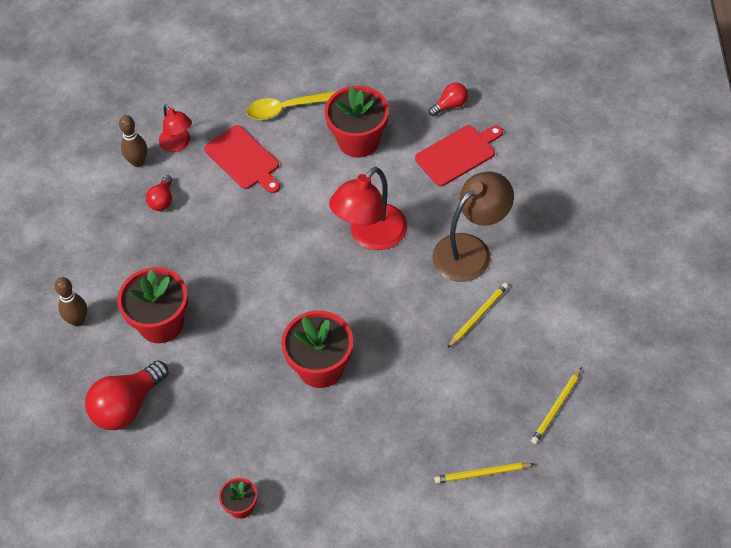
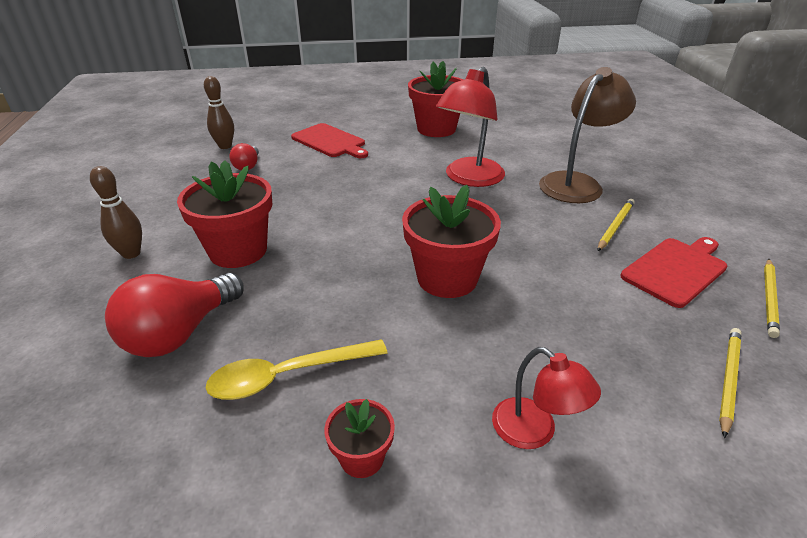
camera: 10 degrees left, 20 degrees down
(178, 144) = (266, 136): red lamp -> red lamp (534, 432)
(288, 108) = (367, 116): yellow spoon -> yellow spoon (288, 375)
(450, 105) = (509, 111): red light bulb -> none
(458, 154) = (530, 132): red cutting board -> red cutting board (676, 270)
(482, 474) = (728, 380): yellow pencil -> yellow pencil turned 135 degrees clockwise

